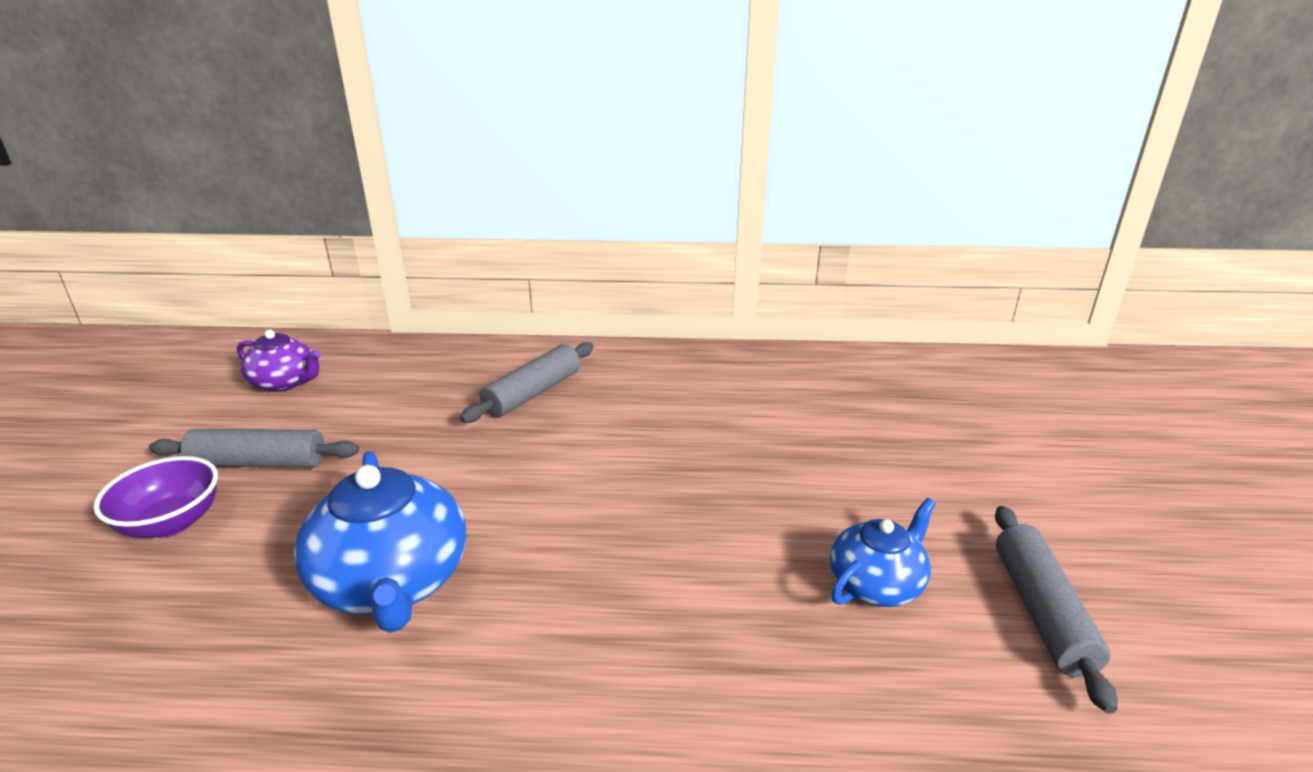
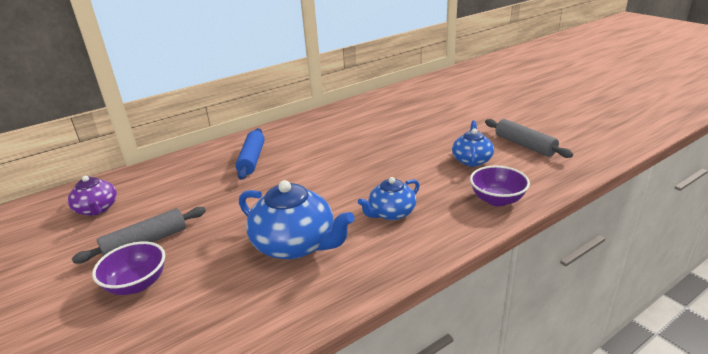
camera: 35 degrees left, 0 degrees up
(285, 382) = (97, 209): purple teapot -> purple teapot turned 75 degrees clockwise
(533, 393) = (252, 159): grey rolling pin -> blue rolling pin
(590, 613) = (391, 213): none -> blue teapot
(813, 712) = (497, 200): none -> purple bowl

